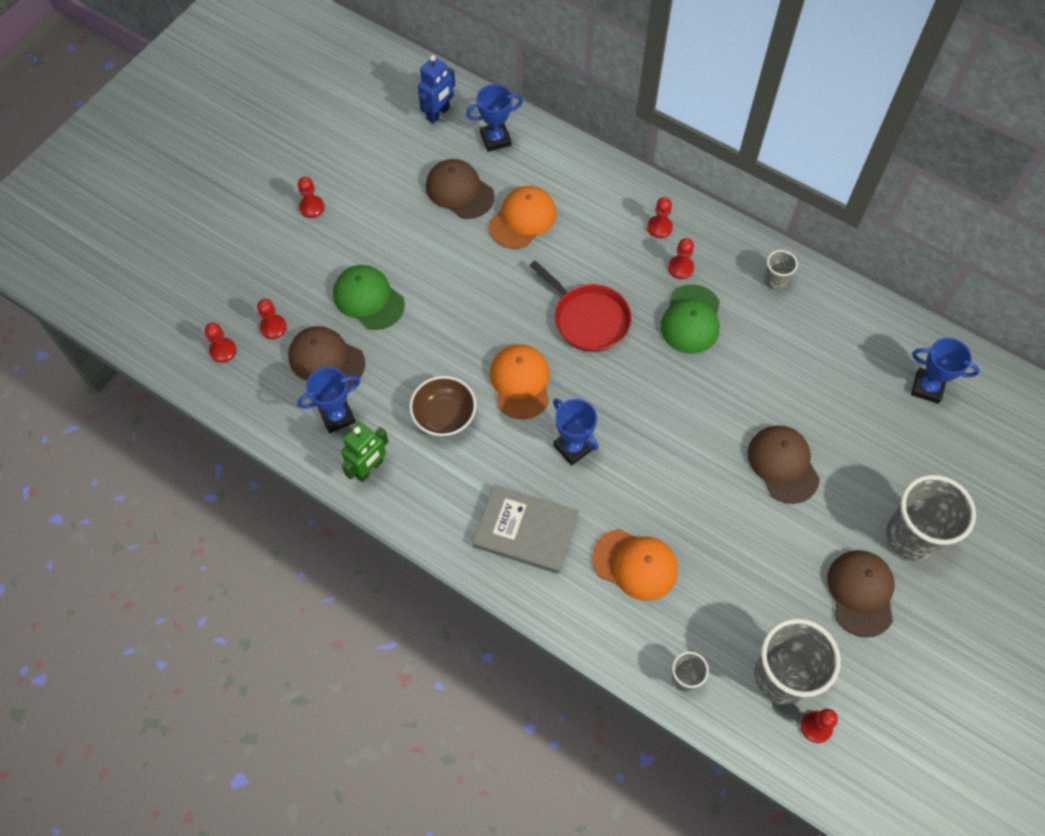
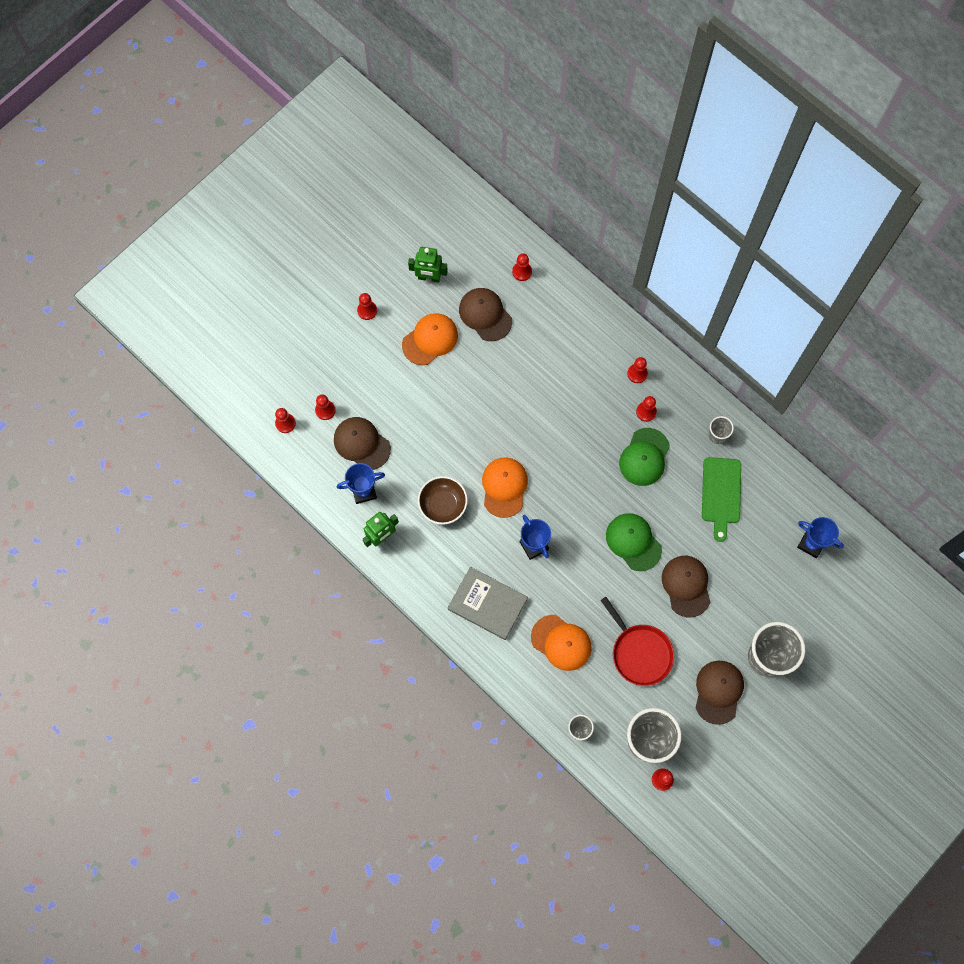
camera: 10 degrees right, 10 degrees up
(368, 299) = (400, 398): green cap -> green cap (633, 542)
(383, 161) = (429, 277): none -> green robot
(438, 114) = (479, 240): blue robot -> none
(495, 139) = (522, 272): blue trophy -> red pawn
(522, 219) = (530, 348): orange cap -> orange cap (430, 339)
(588, 319) = (565, 443): red pan -> red pan (639, 652)
(798, 347) = (721, 494): none -> green cutting board

